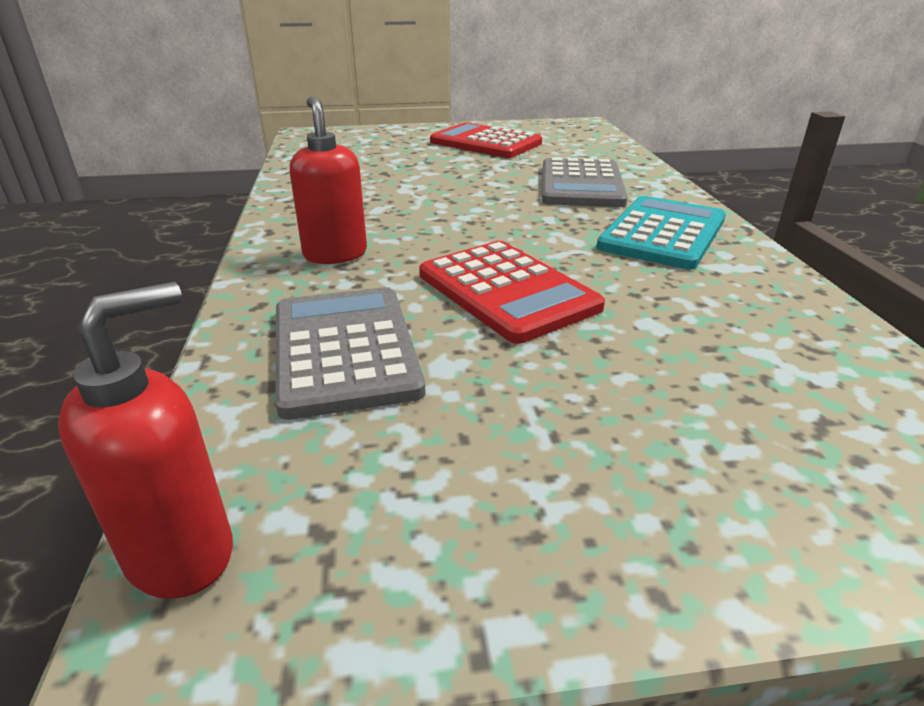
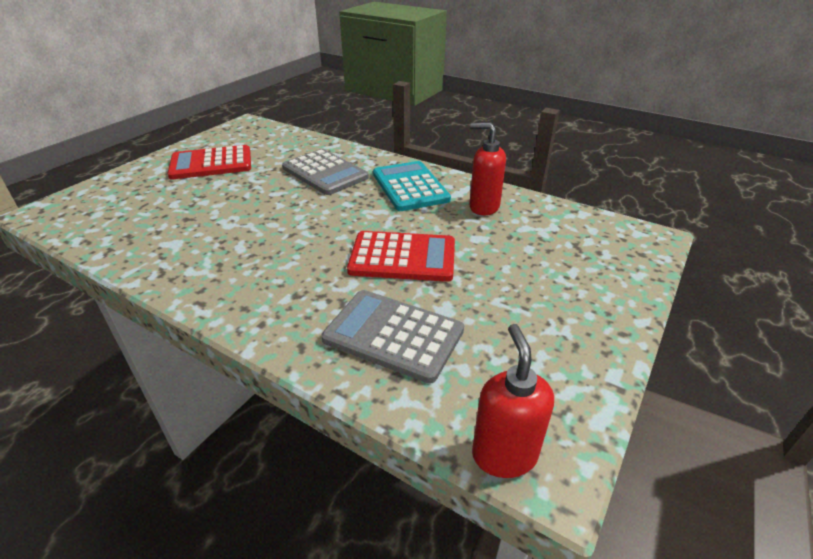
camera: 50 degrees left, 5 degrees up
(335, 254) = (278, 291): red soap dispenser -> red soap dispenser (483, 207)

